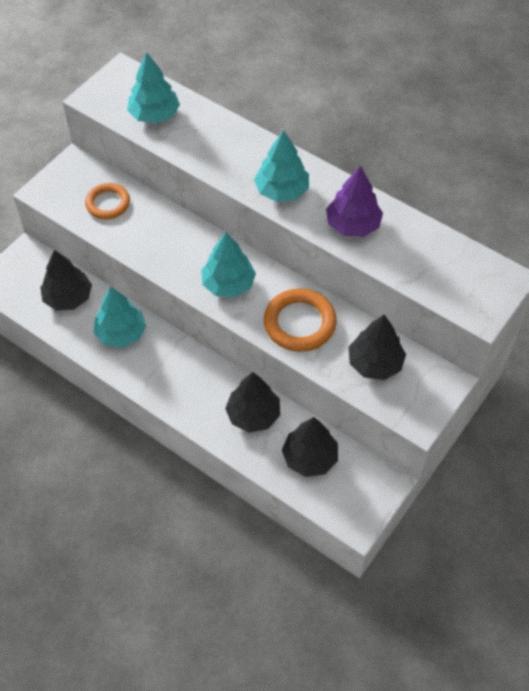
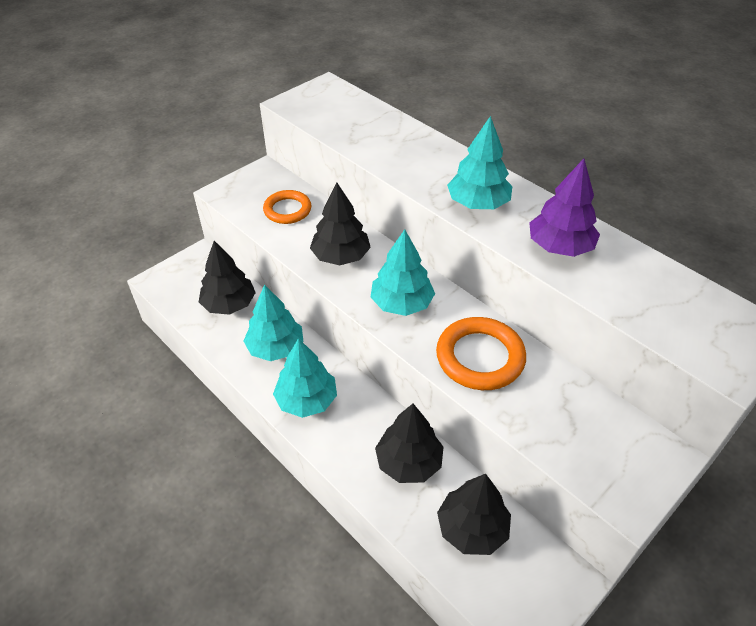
camera: 10 degrees right, 10 degrees down
(154, 115) = (350, 122): turquoise tree -> turquoise tree (306, 400)
(375, 363) = (571, 418): black tree -> black tree (340, 256)

